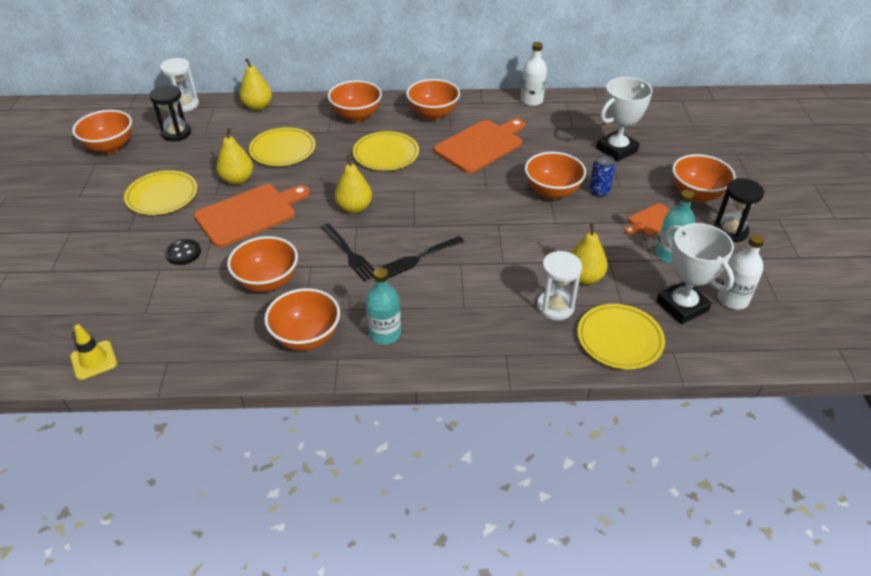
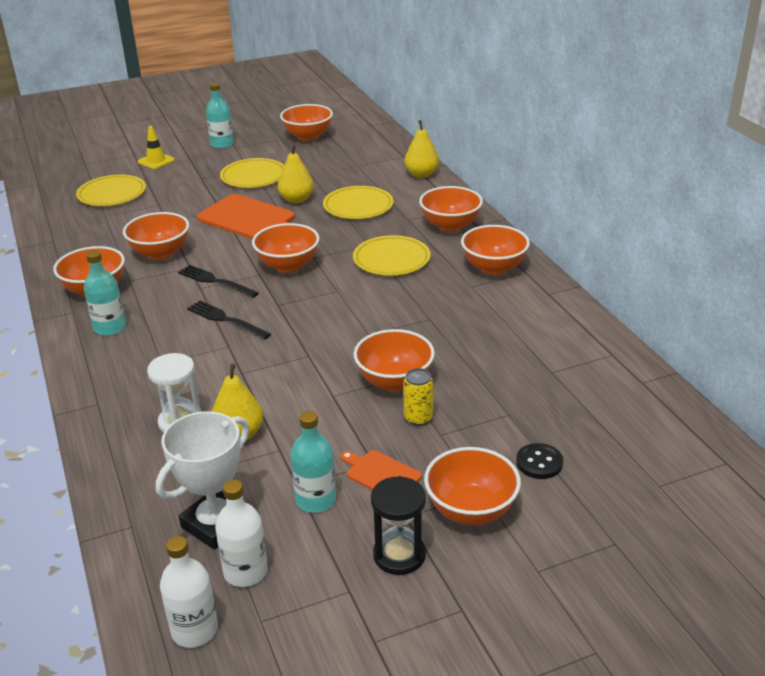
camera: 70 degrees right, 10 degrees down
(60, 203) = (222, 144): none -> turquoise bottle
(94, 360) = (49, 214): yellow traffic cone -> yellow traffic cone (156, 161)
(176, 133) = (348, 154): black hourglass -> none
(183, 253) = (182, 208): black button -> black button (539, 463)
(185, 104) = (396, 144): white hourglass -> none
(349, 254) = (215, 281): black fork -> black fork turned 90 degrees clockwise
(354, 208) = (288, 265): yellow pear -> orange bowl
(481, 145) = (454, 312): orange cutting board -> none
(531, 100) = (588, 327): white bottle -> white bottle (194, 630)
(599, 191) = (418, 418): blue can -> yellow can
(616, 150) = (528, 418): white trophy -> none
(619, 339) = (141, 479): yellow plate -> yellow plate (112, 194)

